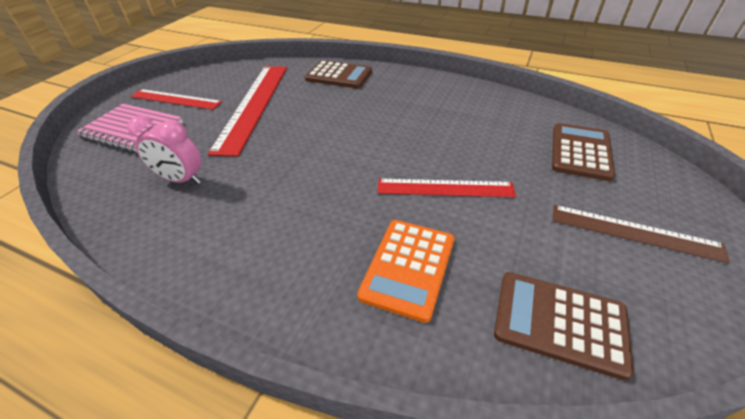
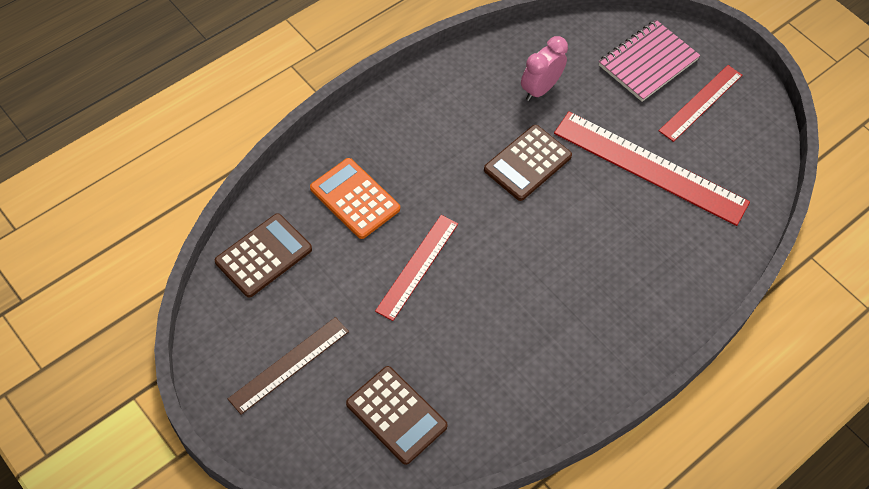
camera: 110 degrees right, 15 degrees up
(339, 75) = (685, 274): brown calculator -> brown calculator (527, 163)

